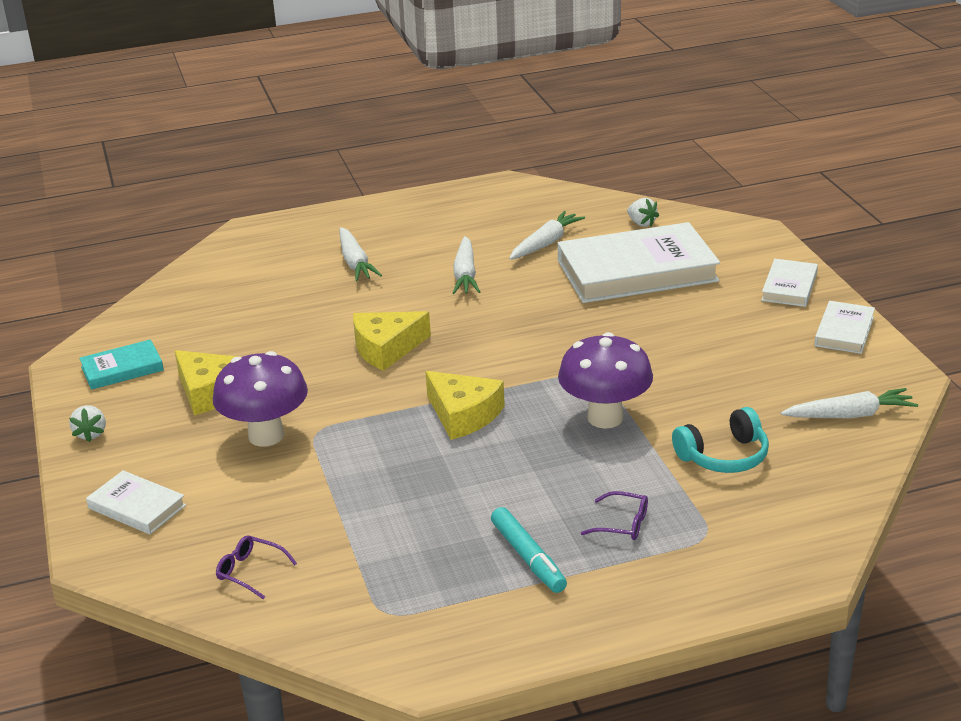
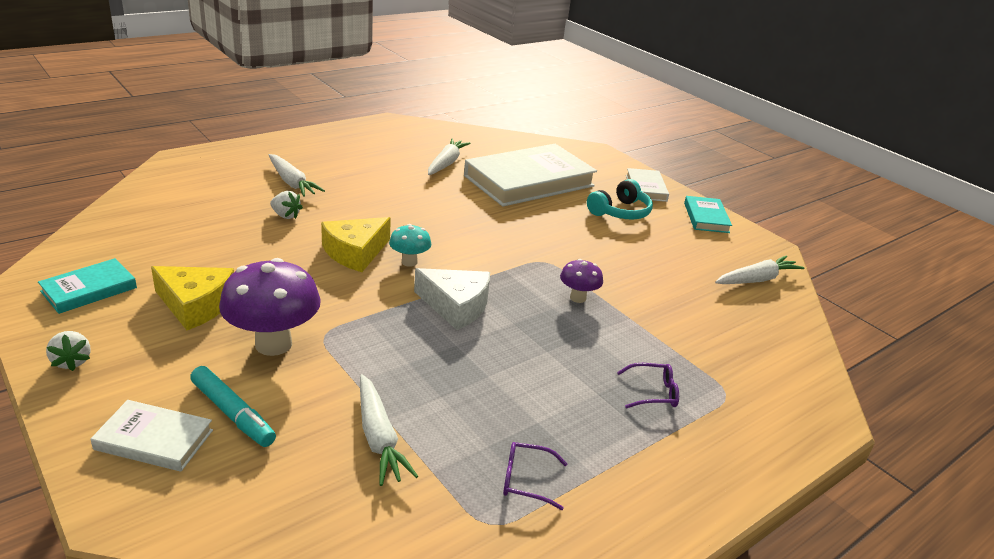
camera: 25 degrees left, 0 degrees up
(250, 572) = (319, 499): purple glasses -> purple glasses (526, 480)
(438, 363) = (409, 262): none -> turquoise mushroom
(463, 415) = (456, 306): yellow cheese -> white cheese
(465, 275) = (394, 189): white carrot -> white carrot (379, 438)
(528, 558) = (592, 438): turquoise marker -> turquoise marker (232, 413)
(605, 418) = (578, 298): purple mushroom -> purple mushroom, size x0.53
(641, 223) = (511, 147): white strawberry -> white strawberry (286, 216)
(724, 456) = (691, 322): turquoise headphones -> turquoise headphones (620, 212)
(844, 331) = (706, 217): white book -> turquoise book

